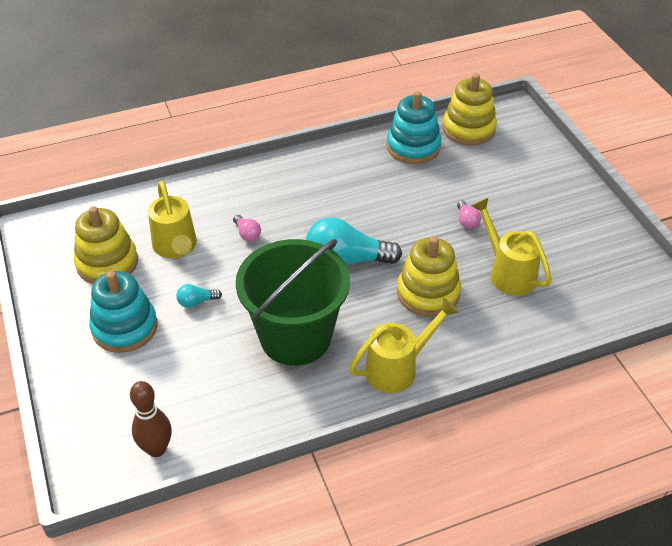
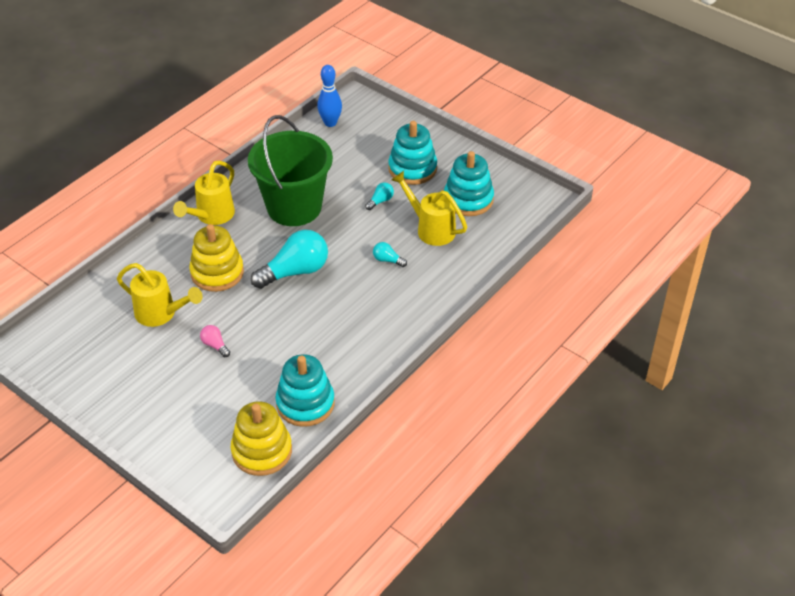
camera: 150 degrees right, 0 degrees up
(107, 263) = (468, 199): yellow stacking toy -> turquoise stacking toy
(156, 449) = (330, 123): brown bowling pin -> blue bowling pin
(247, 234) = (387, 260): pink light bulb -> turquoise light bulb

